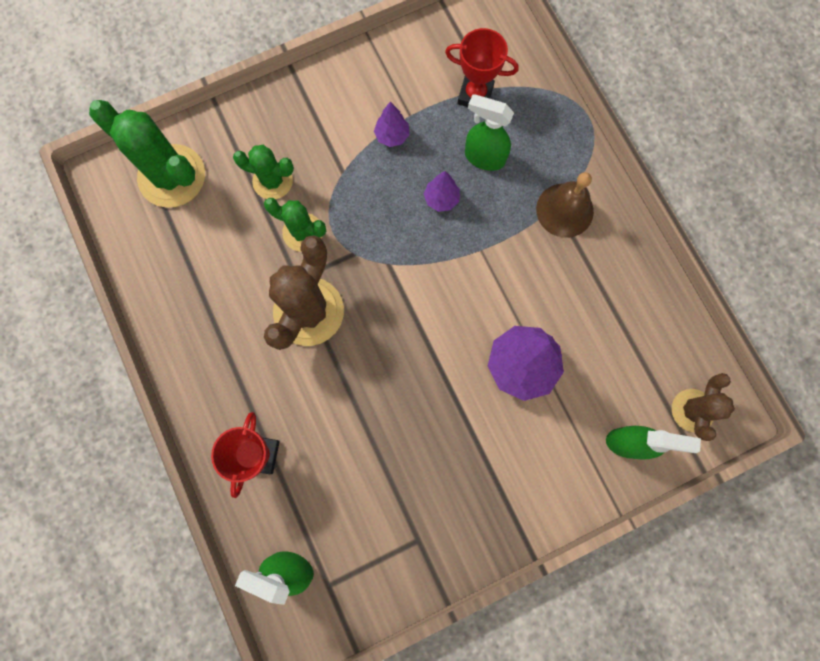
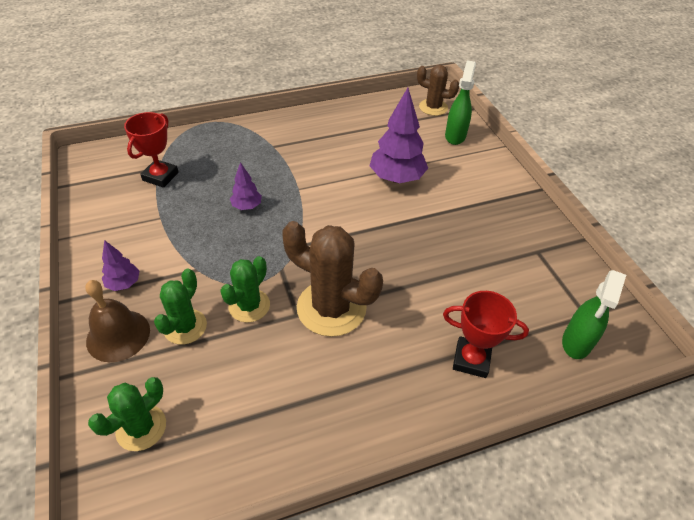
camera: 85 degrees left, 30 degrees down
(172, 176) = (141, 428): green cactus -> green cactus, size x0.59
(392, 136) = (175, 231): purple tree -> purple tree (124, 283)
(484, 157) = (219, 178): green spray bottle -> none
(564, 210) = (278, 142): brown bell -> brown bell (118, 335)

